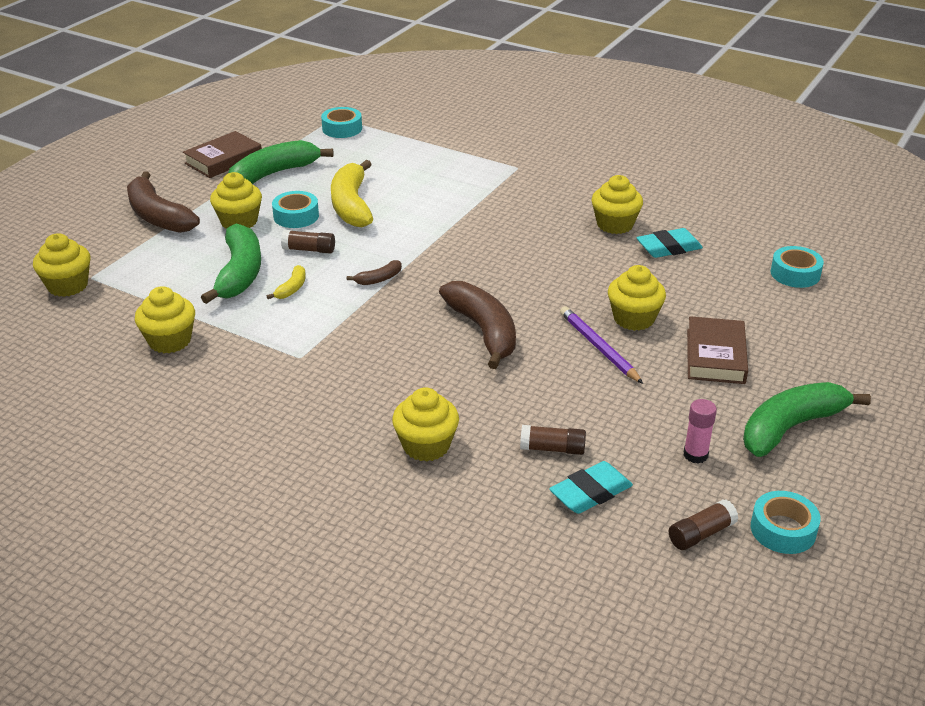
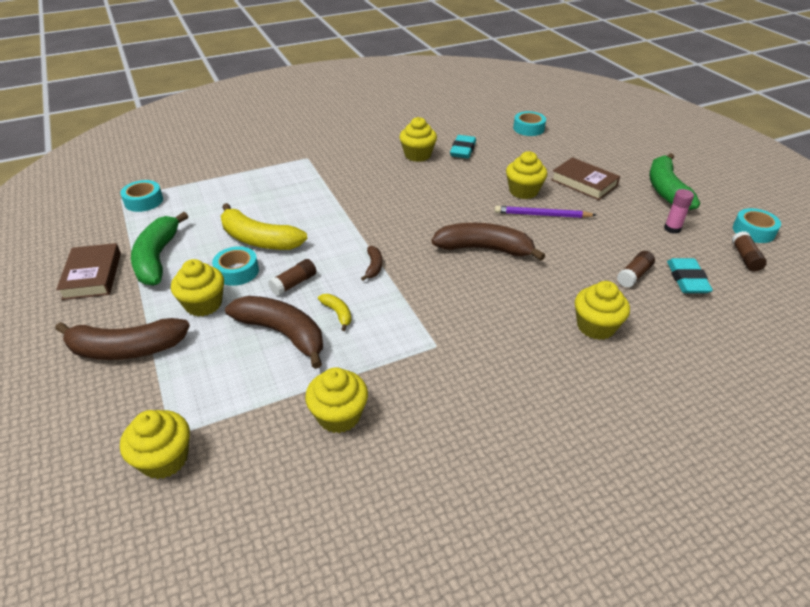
camera: 55 degrees left, 5 degrees up
(239, 273) = (283, 333): green banana -> brown banana

